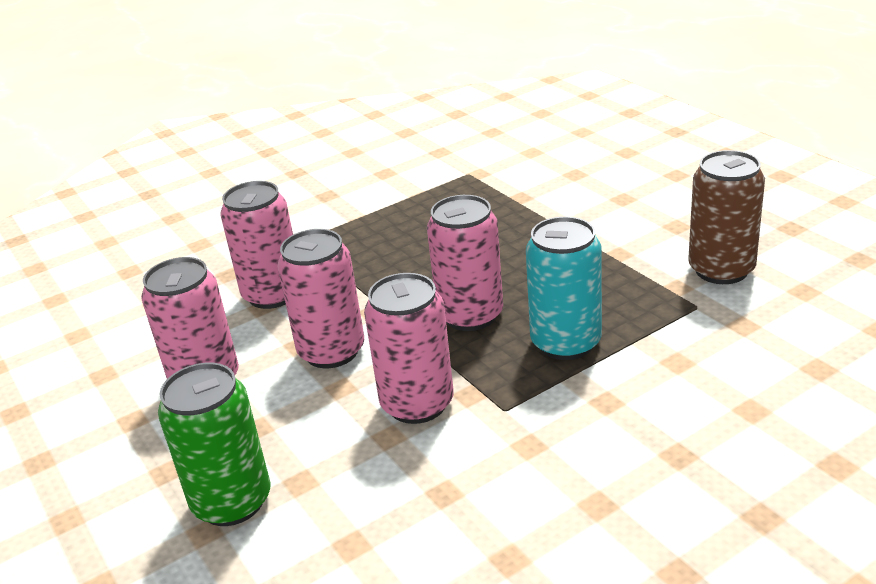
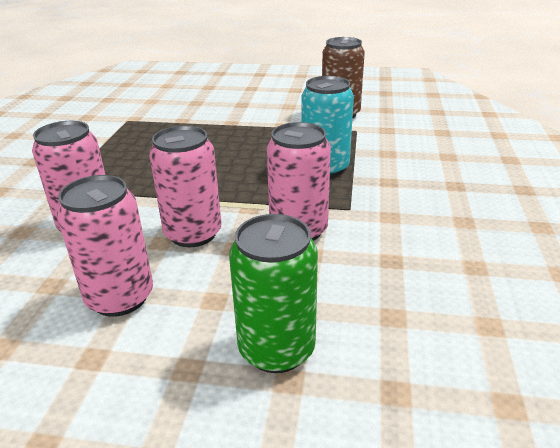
camera: 50 degrees left, 0 degrees up
(470, 315) = (251, 178): pink can -> none

